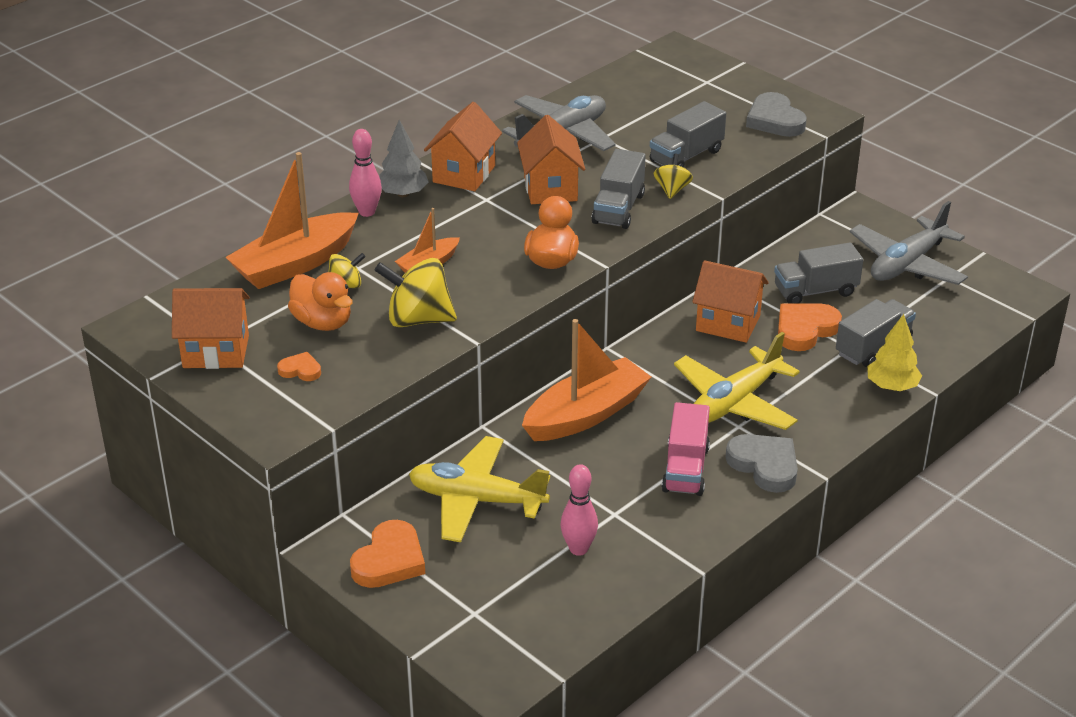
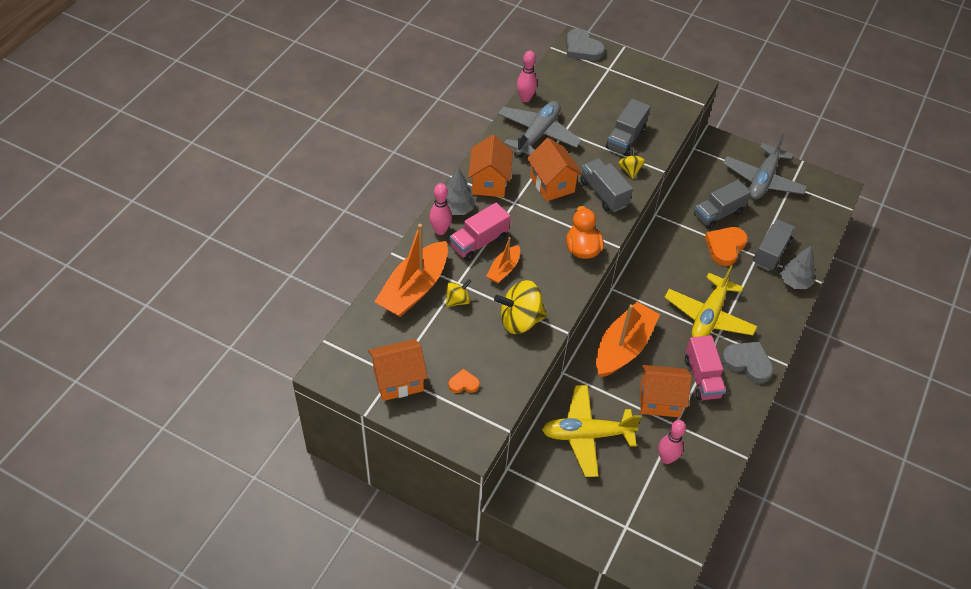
camera: 20 degrees left, 15 degrees up
(323, 322) = (458, 337): orange duck -> none
(389, 560) = (554, 498): orange heart -> none
(412, 231) = (479, 242): none -> pink truck
(567, 97) = (525, 98): none -> pink bowling pin
(618, 208) = (603, 194): grey truck -> grey truck turned 150 degrees clockwise
(728, 323) = (677, 252): orange house -> orange house (659, 400)
(774, 120) = (666, 96): grey heart -> grey heart (582, 49)
(891, 386) = (794, 282): yellow tree -> grey tree

